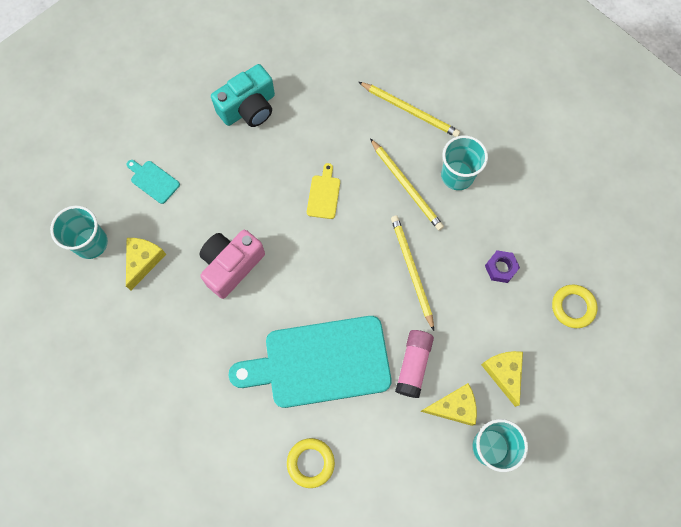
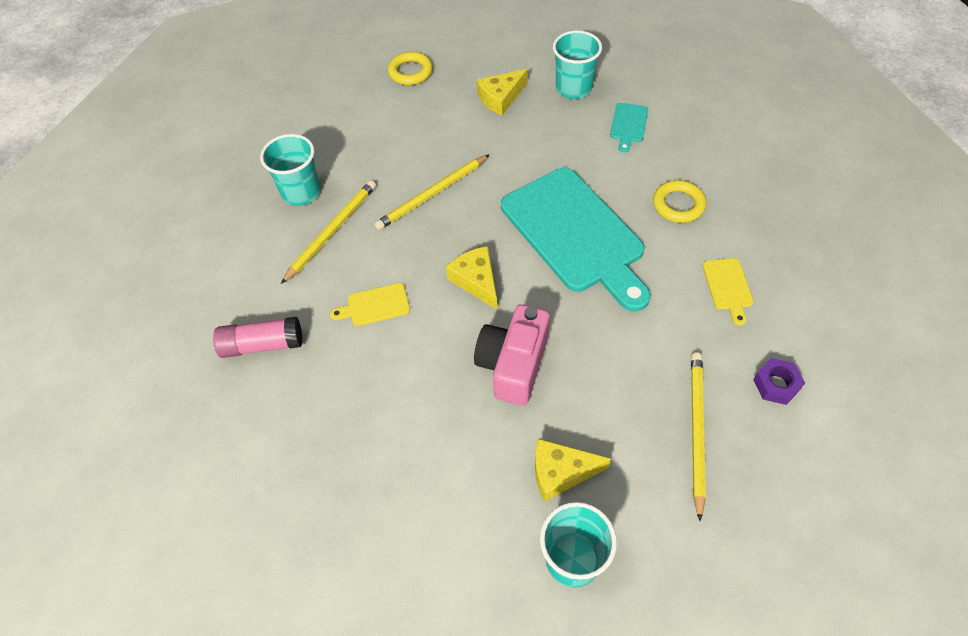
camera: 110 degrees left, 15 degrees down
(153, 180) = (438, 520): turquoise cutting board -> turquoise cutting board (628, 125)
(215, 452) = (728, 287): none -> yellow cutting board
(231, 265) = (513, 364): pink camera -> pink camera turned 90 degrees clockwise
(249, 108) = (276, 444): turquoise camera -> none
(410, 111) = (227, 261): yellow pencil -> yellow pencil (696, 430)
(413, 365) = (532, 161): pink glue stick -> pink glue stick (262, 345)
(454, 407) = (554, 121): yellow cheese -> yellow cheese (476, 281)
(500, 268) = (395, 129): purple nut -> purple nut (776, 385)

